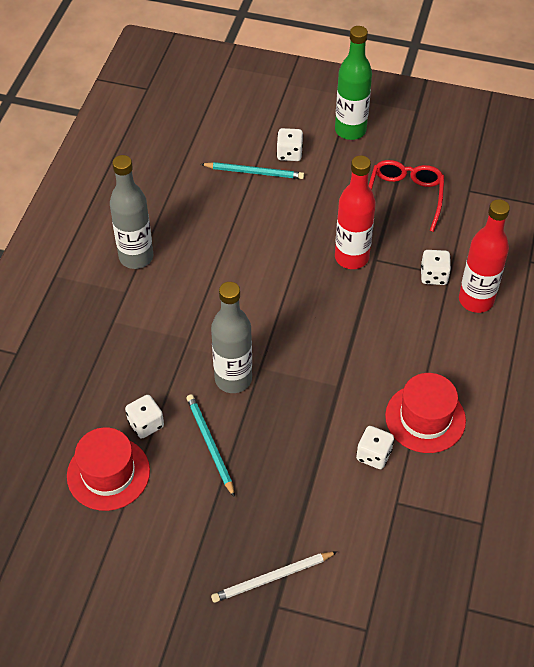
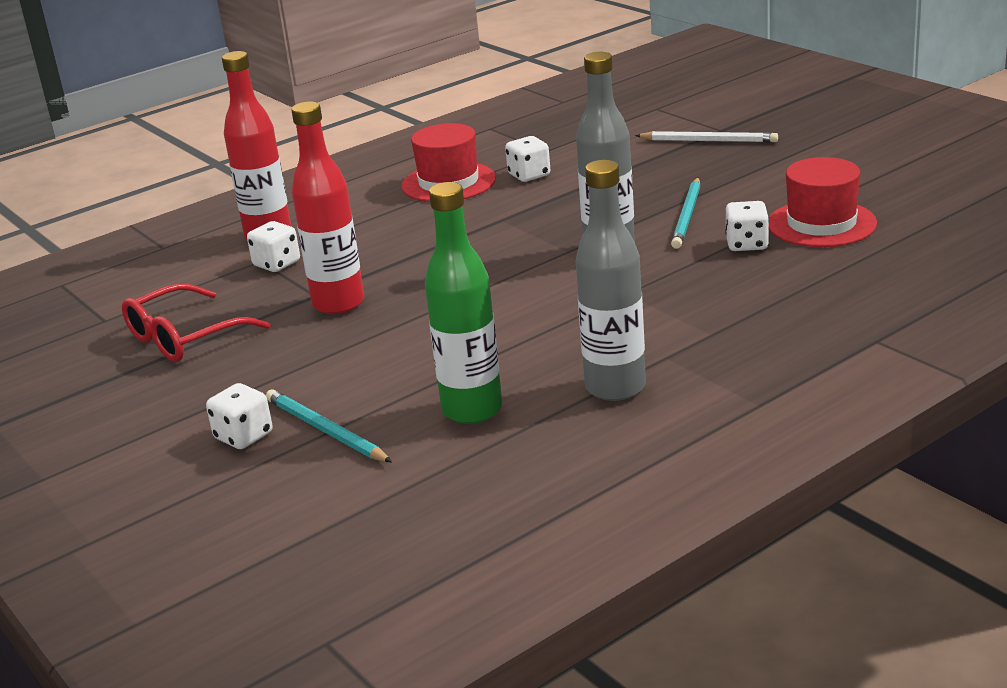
camera: 140 degrees left, 25 degrees down
(350, 130) = (118, 434): green bottle -> green bottle (472, 410)

